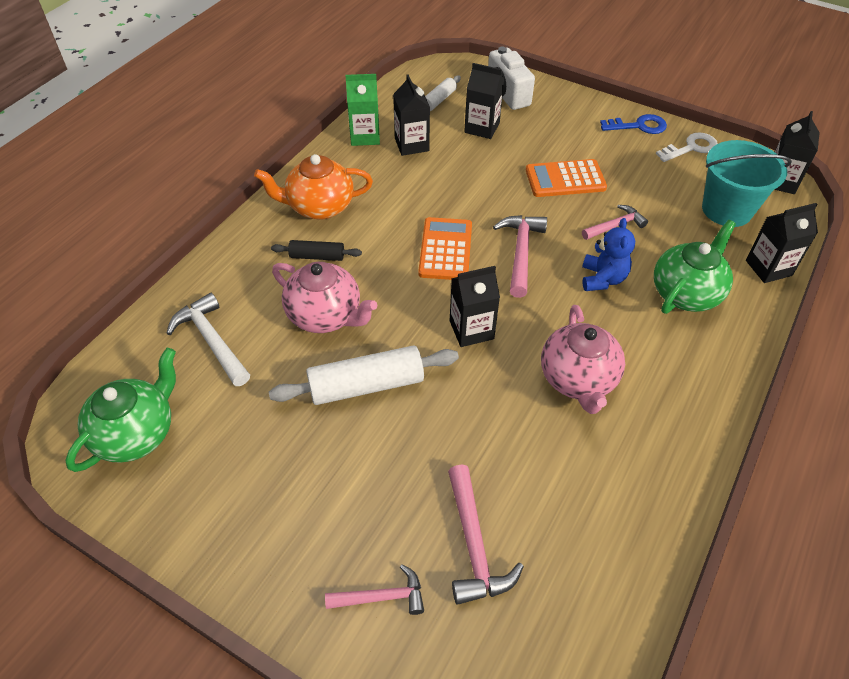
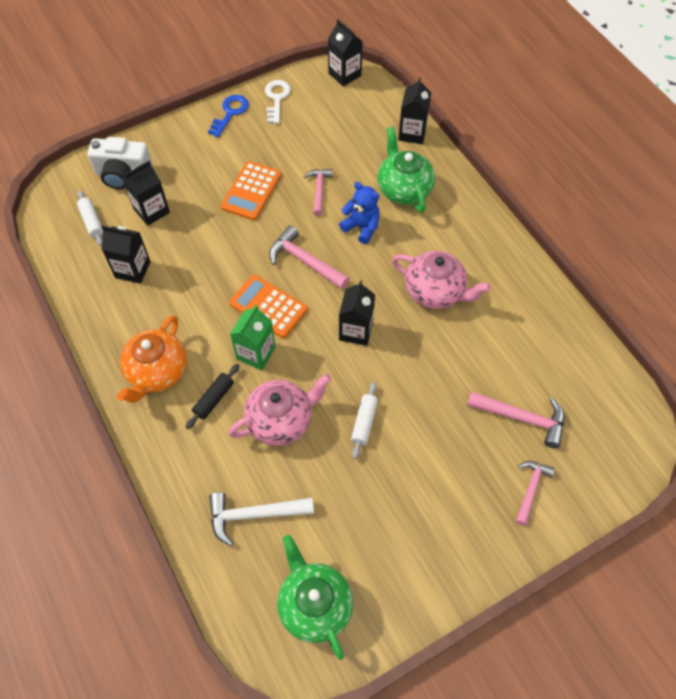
camera: 60 degrees left, 10 degrees up
(365, 136) = (94, 298): green carton -> green carton (256, 353)
(366, 385) = (364, 422): white rolling pin -> white rolling pin, size x0.55
(726, 210) = (349, 120): turquoise bucket -> none

